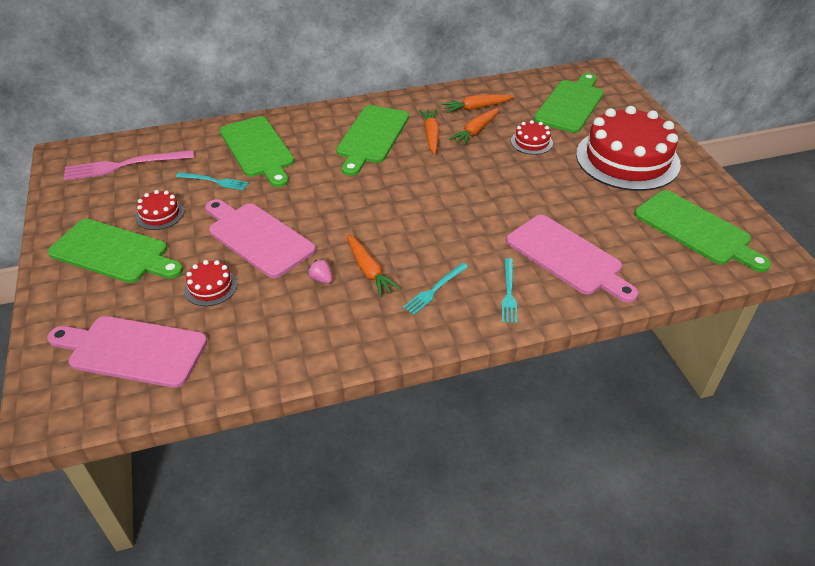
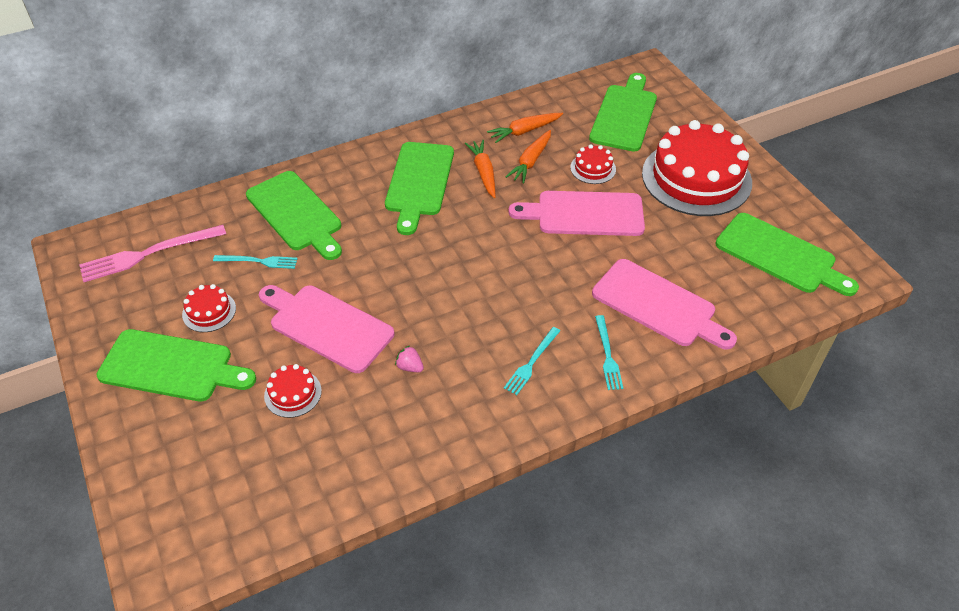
camera: 10 degrees left, 5 degrees up
(133, 350) = (230, 481): pink cutting board -> pink cutting board (584, 214)
(369, 271) = (457, 350): orange carrot -> none

